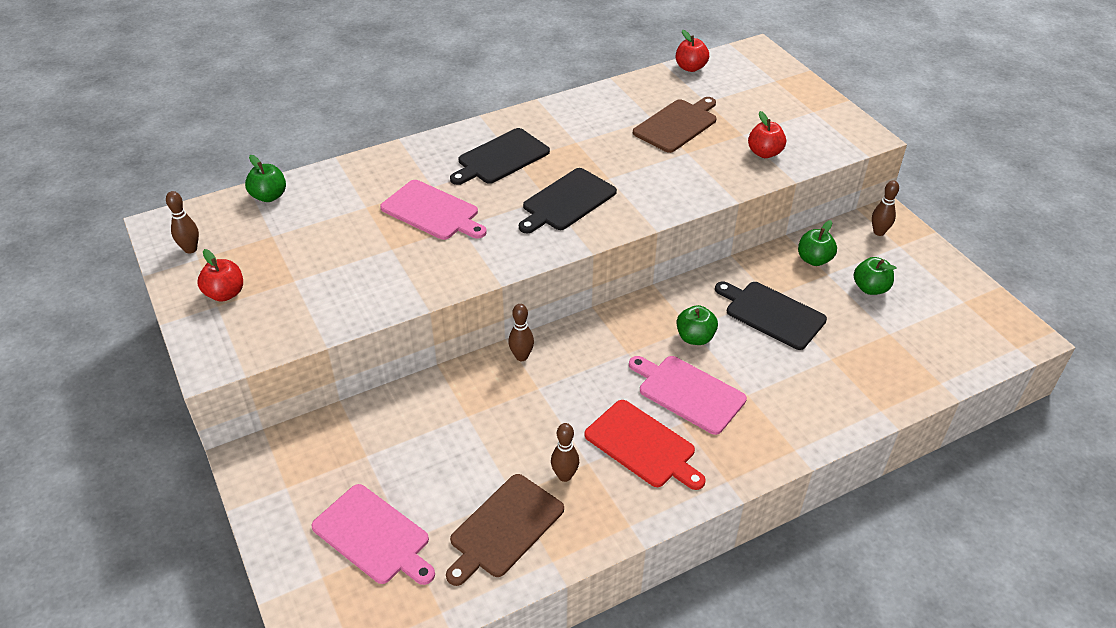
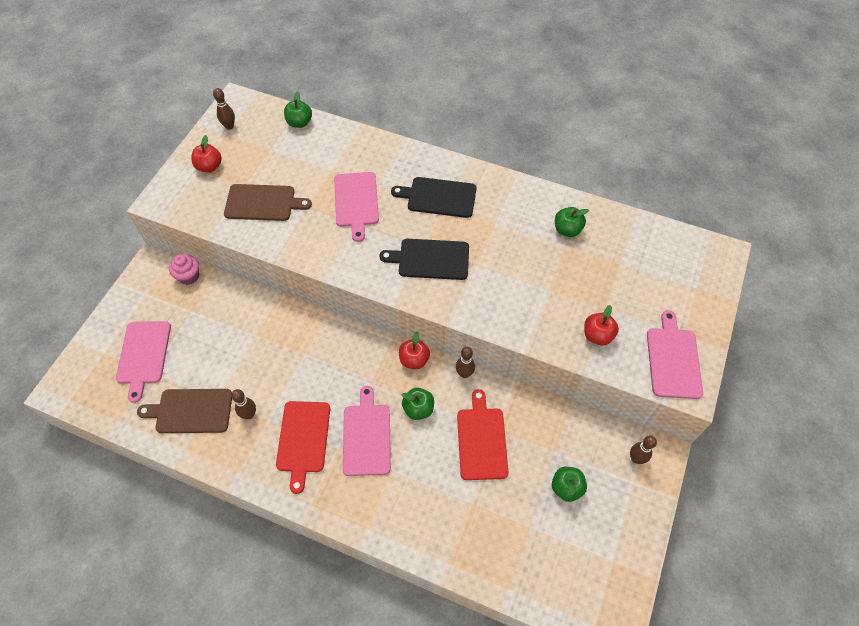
camera: 50 degrees right, 15 degrees up
(313, 433) = (189, 276): none -> pink cupcake
(521, 356) = (322, 328): brown bowling pin -> brown bowling pin (464, 374)
(677, 125) = (574, 264): brown cutting board -> brown cutting board (263, 203)
(690, 67) = (651, 228): red apple -> red apple (414, 360)
(772, 314) = (481, 440): black cutting board -> red cutting board
(814, 259) = (562, 433): green apple -> green apple (567, 230)
(830, 129) = (673, 359): none -> pink cutting board

